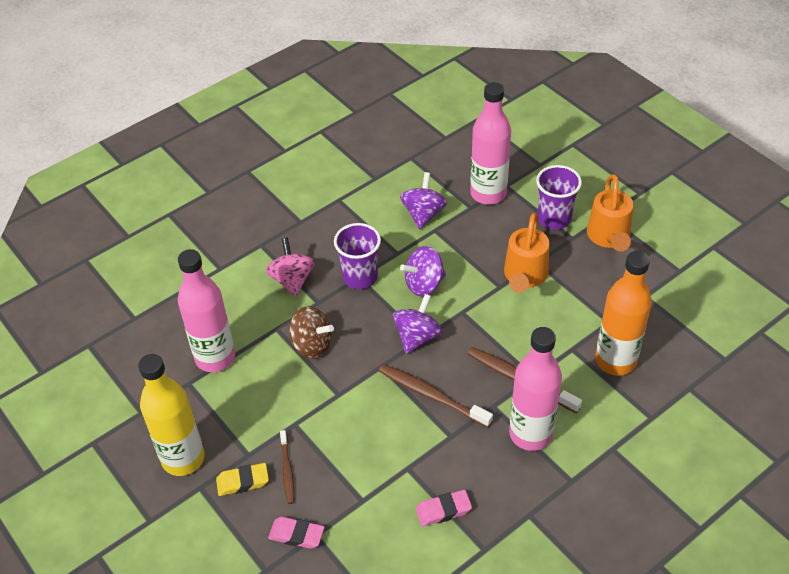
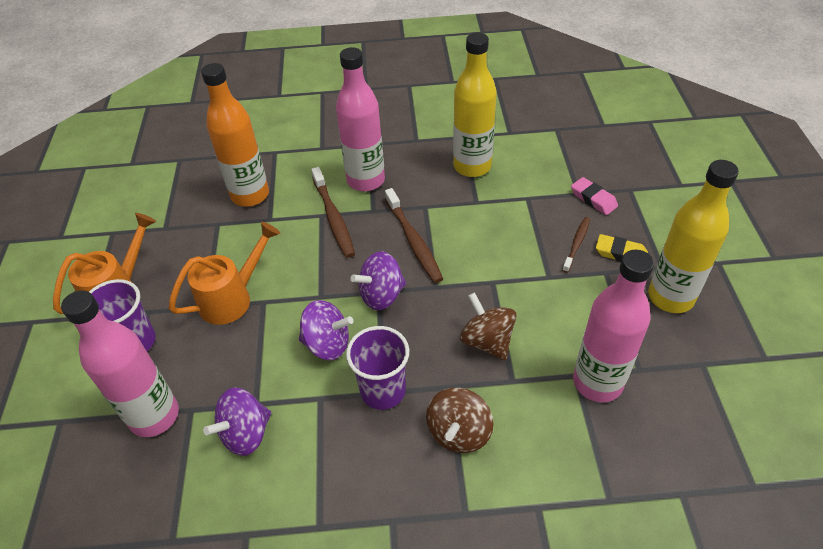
camera: 145 degrees left, 0 degrees up
(292, 280) = (459, 432): pink spinning top -> brown spinning top
(443, 510) = (472, 166): pink eraser -> yellow bottle

